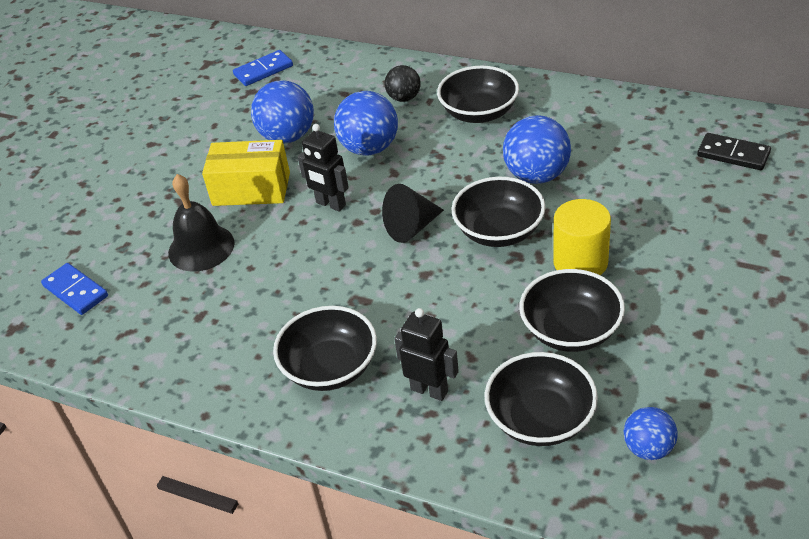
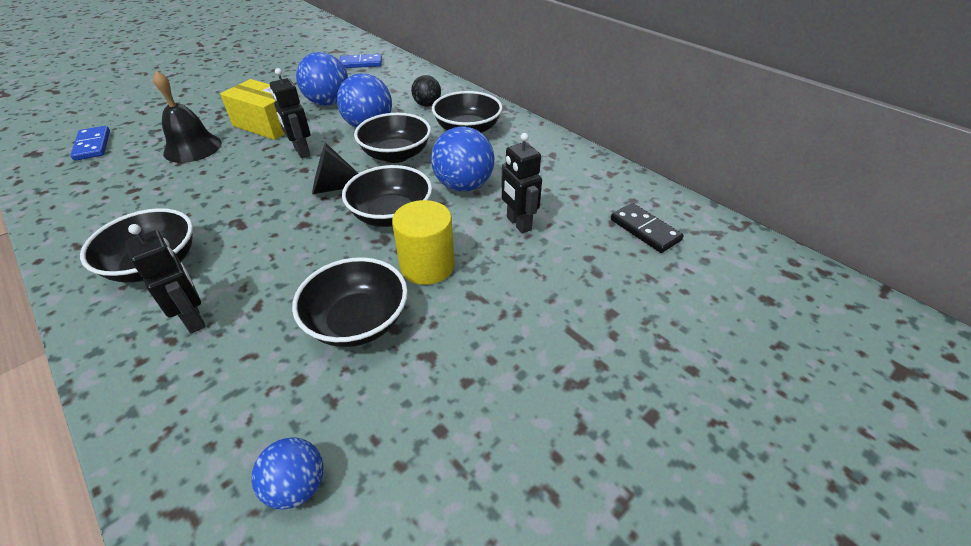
camera: 20 degrees right, 0 degrees up
(540, 419) = (242, 394): black bowl -> black bowl (396, 154)
(622, 192) = (518, 224): none -> black robot

